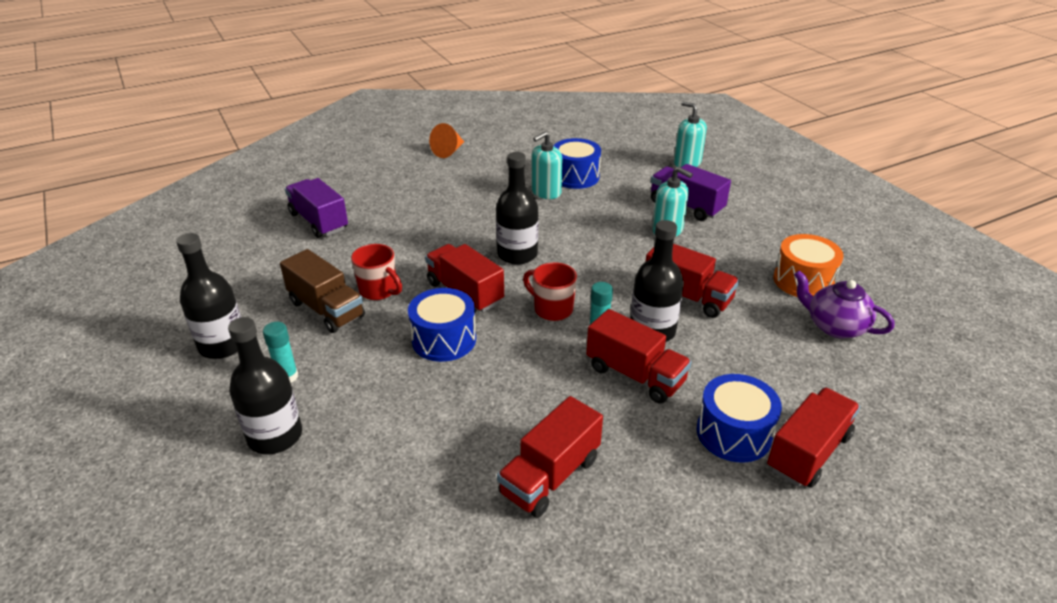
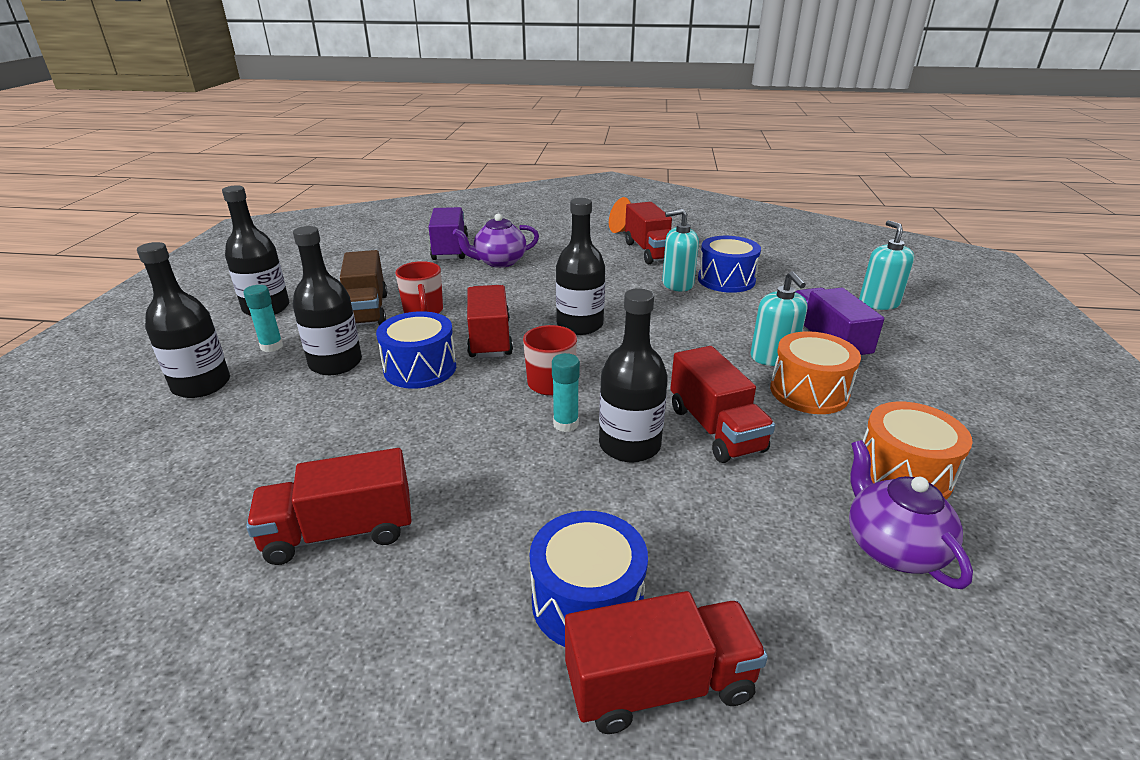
camera: 35 degrees right, 5 degrees down
(368, 365) = (335, 363): none -> black bottle
(381, 219) = (499, 262): none -> purple teapot
(635, 375) = (553, 480): red truck -> red truck (650, 251)
(711, 248) = (809, 392): none -> orange drum

